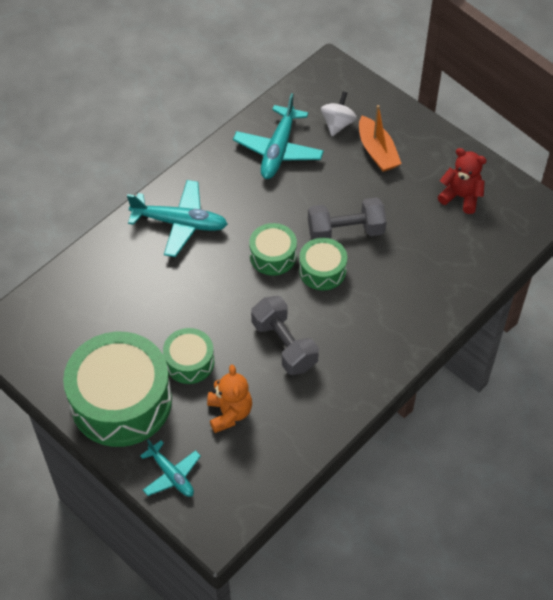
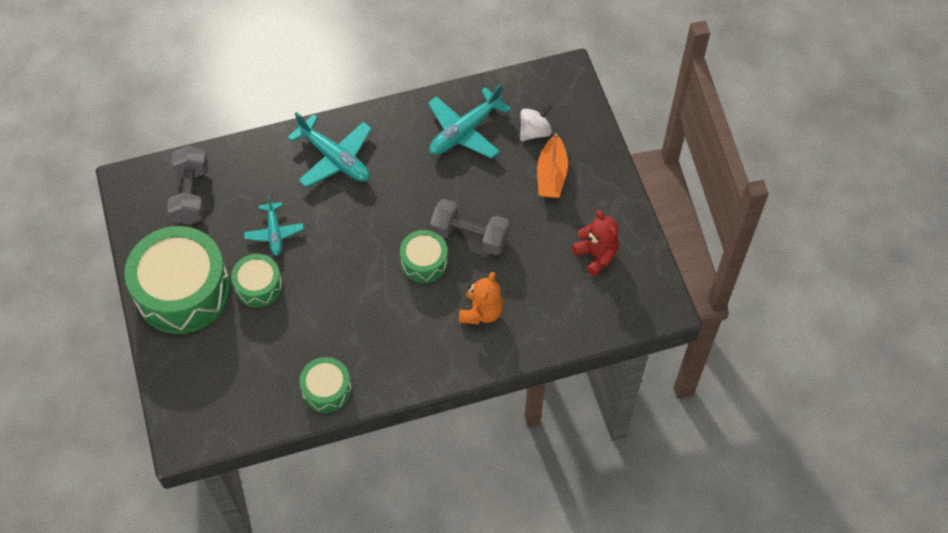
camera: 30 degrees right, 5 degrees up
(171, 475) = (179, 374): turquoise plane -> turquoise plane (274, 233)
(229, 413) = (260, 347): orange teddy bear -> orange teddy bear (481, 312)
(273, 256) = (391, 227): green drum -> green drum (326, 389)
(284, 345) = (345, 312): grey dumbbell -> grey dumbbell (191, 195)

